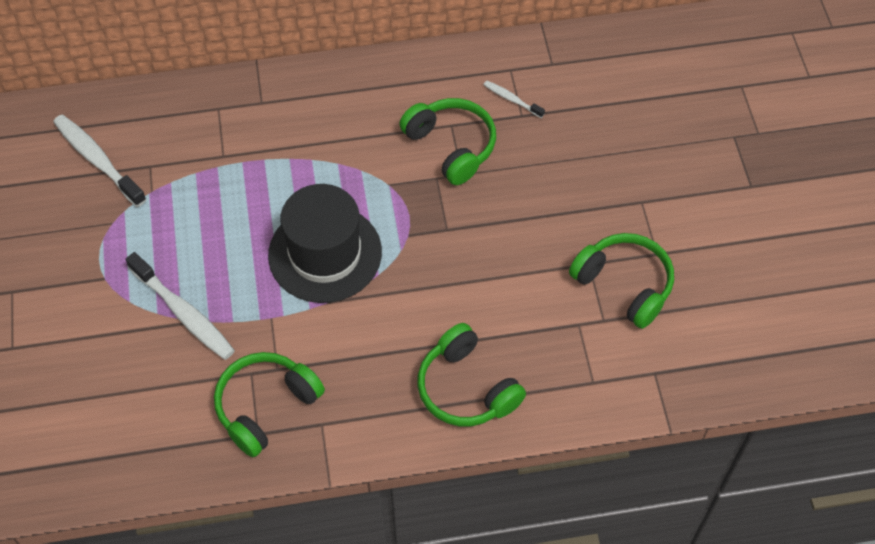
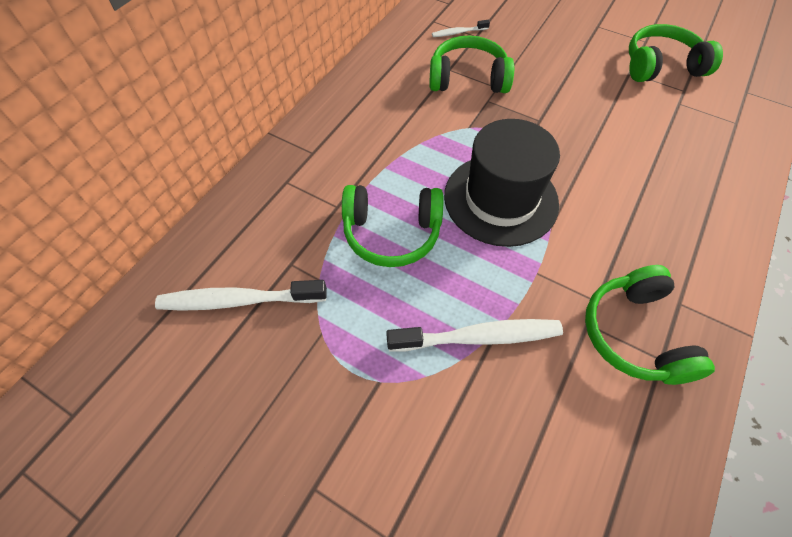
camera: 50 degrees left, 0 degrees up
(466, 388) = (700, 190): green headphones -> green headphones (392, 233)

